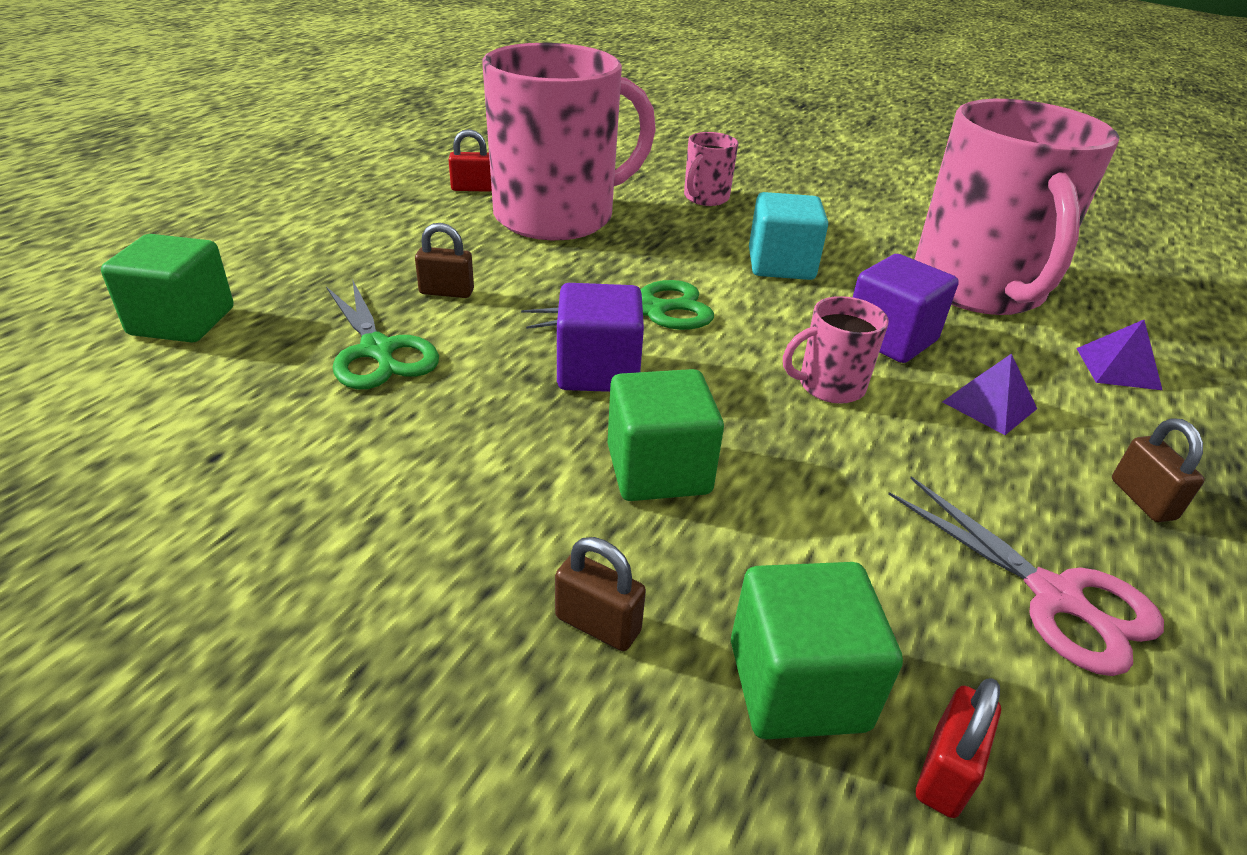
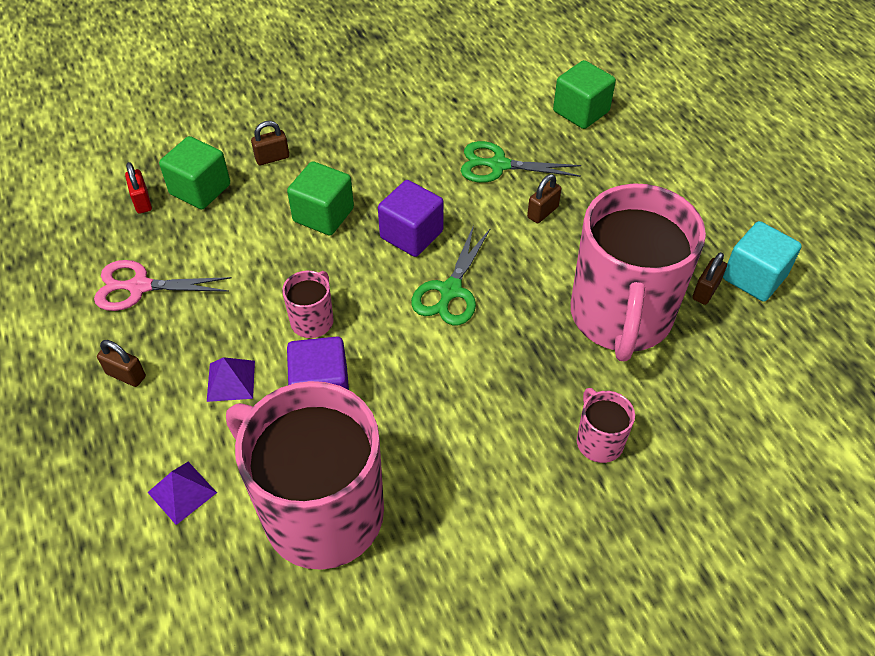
camera: 130 degrees right, 15 degrees up
(472, 188) = (705, 291): red padlock -> brown padlock
(781, 265) = (451, 405): turquoise cube -> turquoise cube (754, 277)

